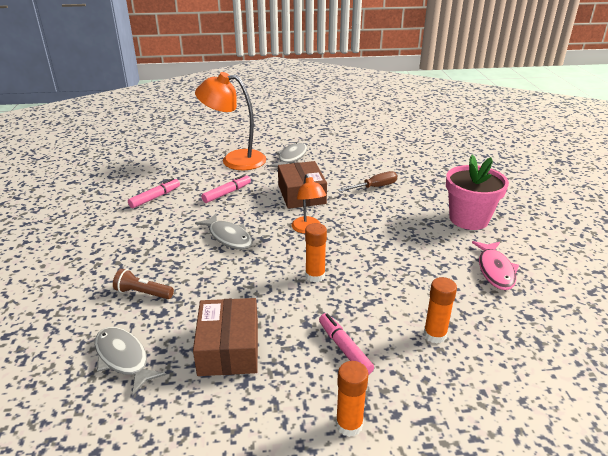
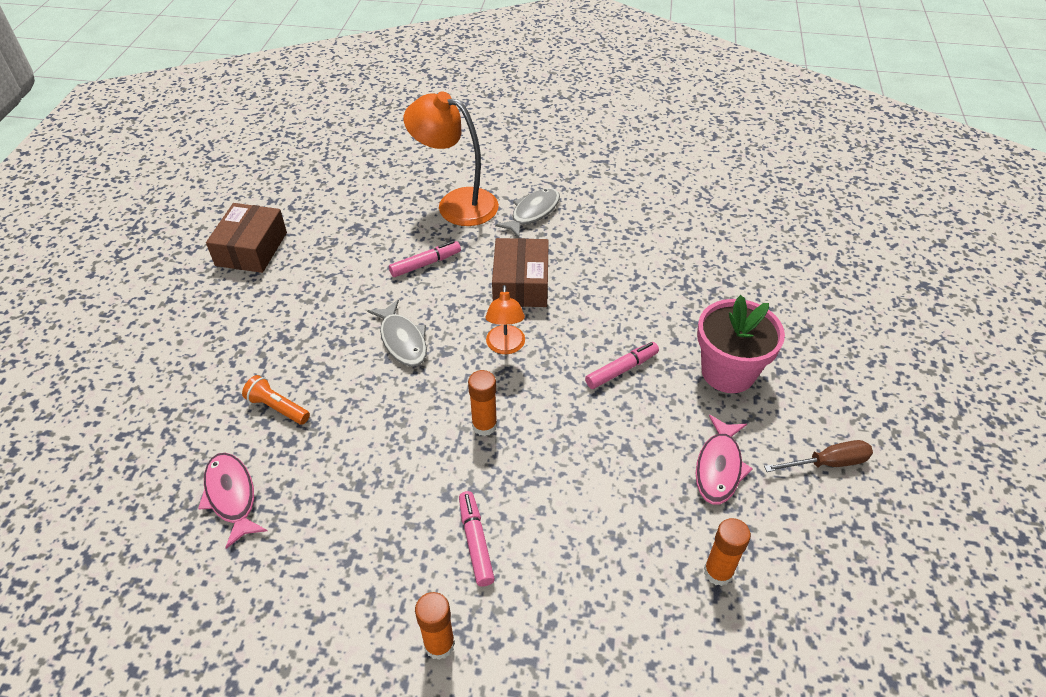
camera: 15 degrees right, 15 degrees up
(123, 358) = (231, 496): grey fish -> pink fish
(143, 293) = (277, 408): brown flashlight -> orange flashlight
(155, 197) = (335, 255): pink marker -> pink marker (621, 370)
(229, 348) = (347, 509): brown box -> brown box (251, 249)
(374, 187) = (623, 289): brown screwdriver -> brown screwdriver (827, 463)
(434, 335) = (591, 549): orange glue stick -> orange glue stick (718, 572)

